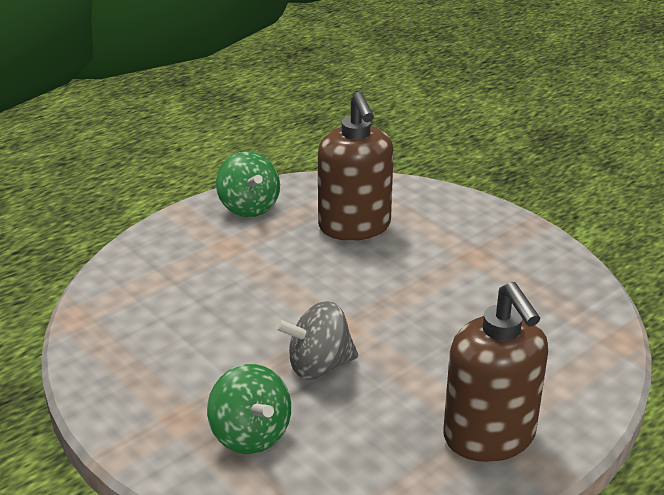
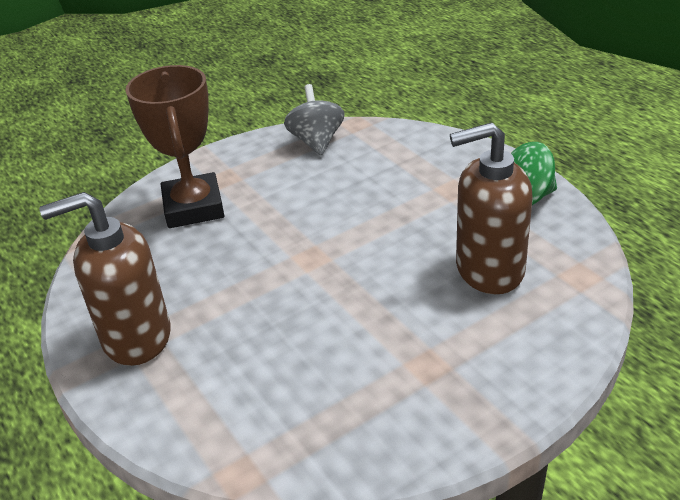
camera: 100 degrees right, 5 degrees up
(250, 435) = (194, 207): green spinning top -> brown trophy
(319, 366) = (262, 241): grey spinning top -> grey spinning top (316, 141)

